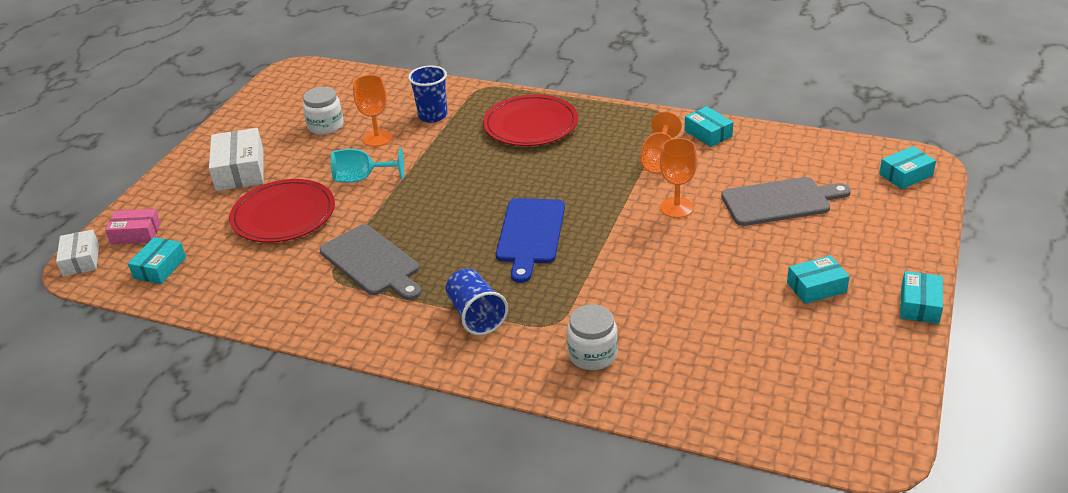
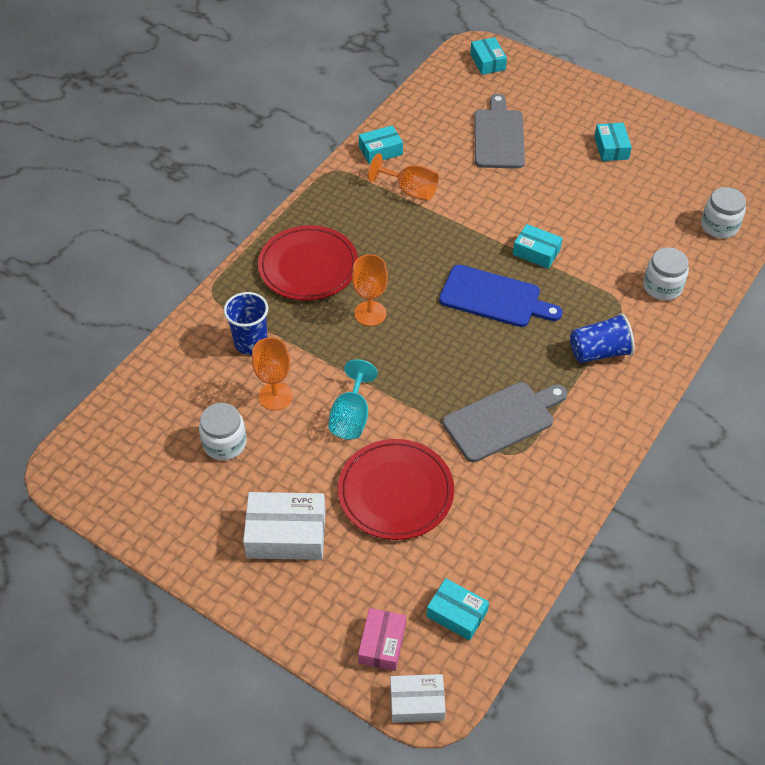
camera: 80 degrees left, 15 degrees up
(676, 208) = (486, 196): orange goblet -> orange goblet (370, 313)
(723, 397) = (719, 226): none -> white jar
(919, 305) = (642, 105): turquoise box -> turquoise box (536, 252)

